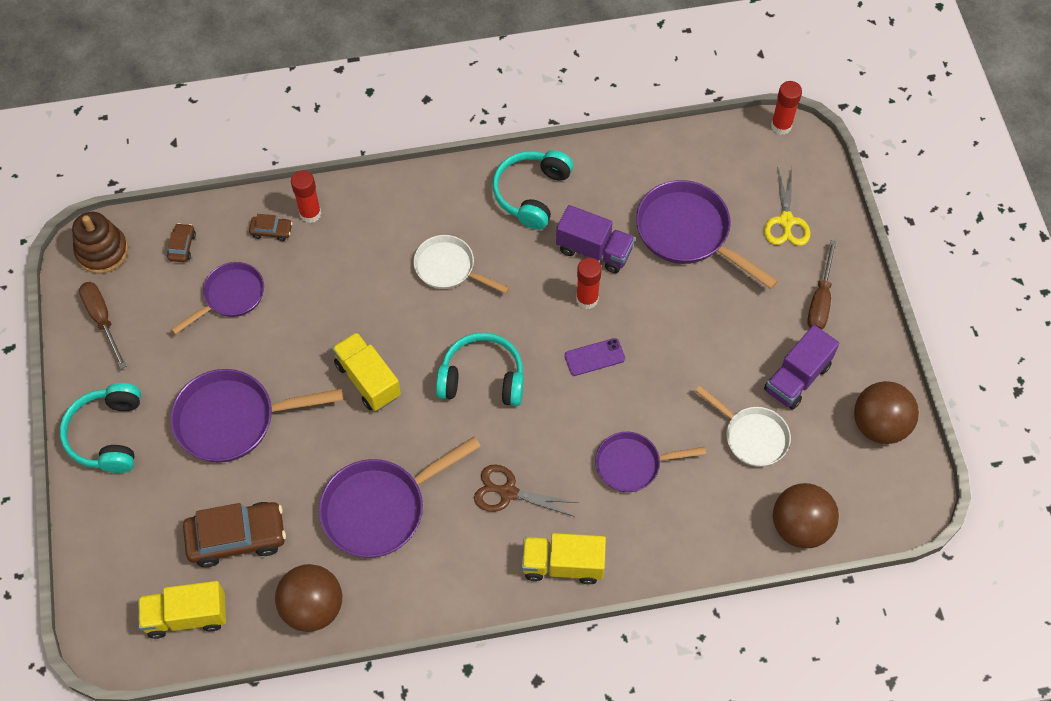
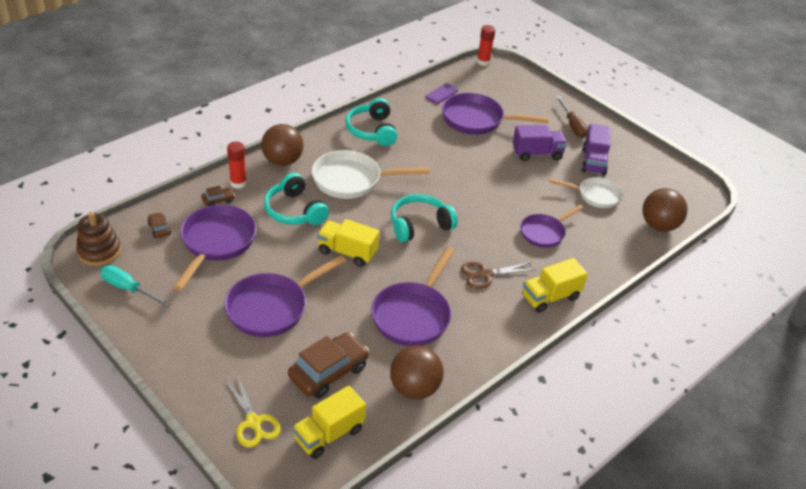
camera: 35 degrees left, 20 degrees down
(102, 320) = (128, 288): brown screwdriver -> turquoise screwdriver
(108, 435) = (183, 352): turquoise headphones -> turquoise headphones (295, 211)
(231, 296) = (216, 243): purple pan -> purple pan, size x1.58
(448, 268) = (352, 180): white pan -> white pan, size x1.58
(587, 299) = (447, 167): red glue stick -> none
(594, 250) = (431, 144): purple truck -> purple truck (537, 153)
(594, 357) = (476, 191): purple phone -> purple phone (441, 94)
(786, 221) = (523, 99): yellow scissors -> yellow scissors (253, 422)
(879, 425) = (653, 167): brown ball -> brown ball (282, 161)

